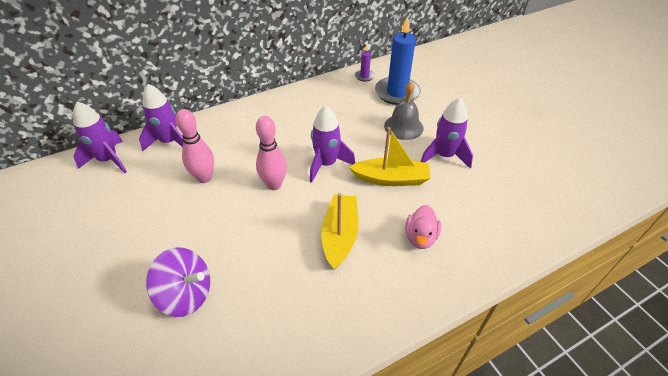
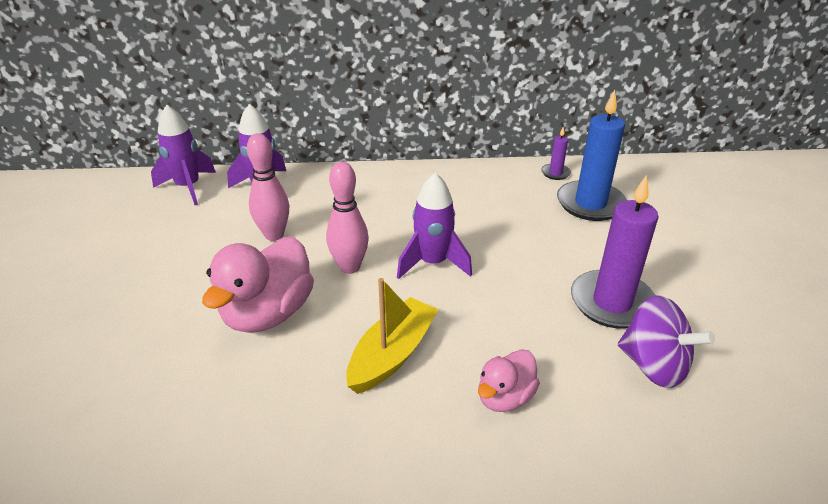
camera: 25 degrees right, 10 degrees down
(186, 294) = (165, 355): purple spinning top -> purple spinning top (653, 365)
(240, 237) = (268, 313): none -> pink duck
(391, 179) = (511, 308): yellow boat -> none
(403, 127) = (573, 248): grey bell -> none
(444, 156) = (612, 303): purple rocket -> purple candle

